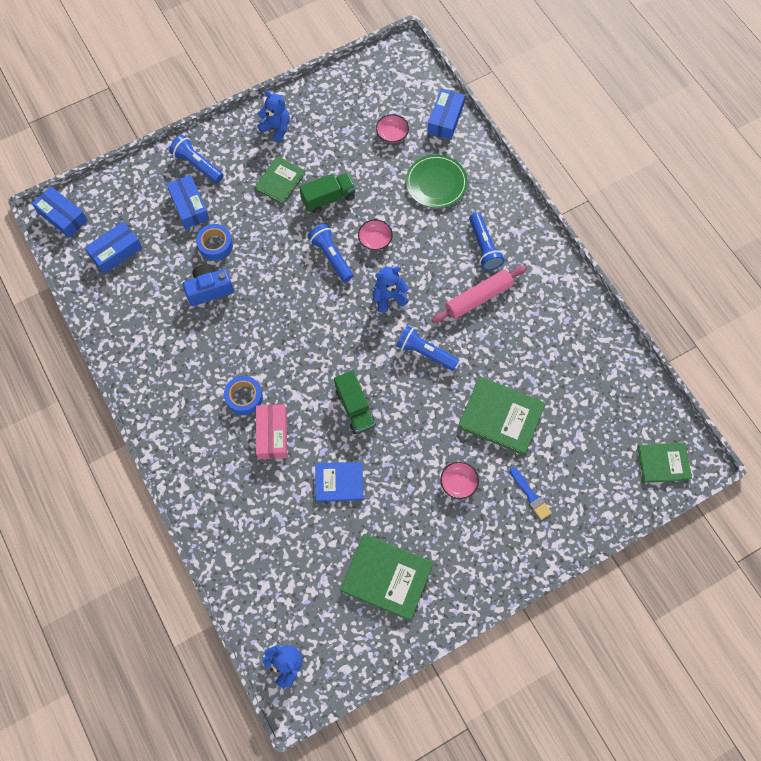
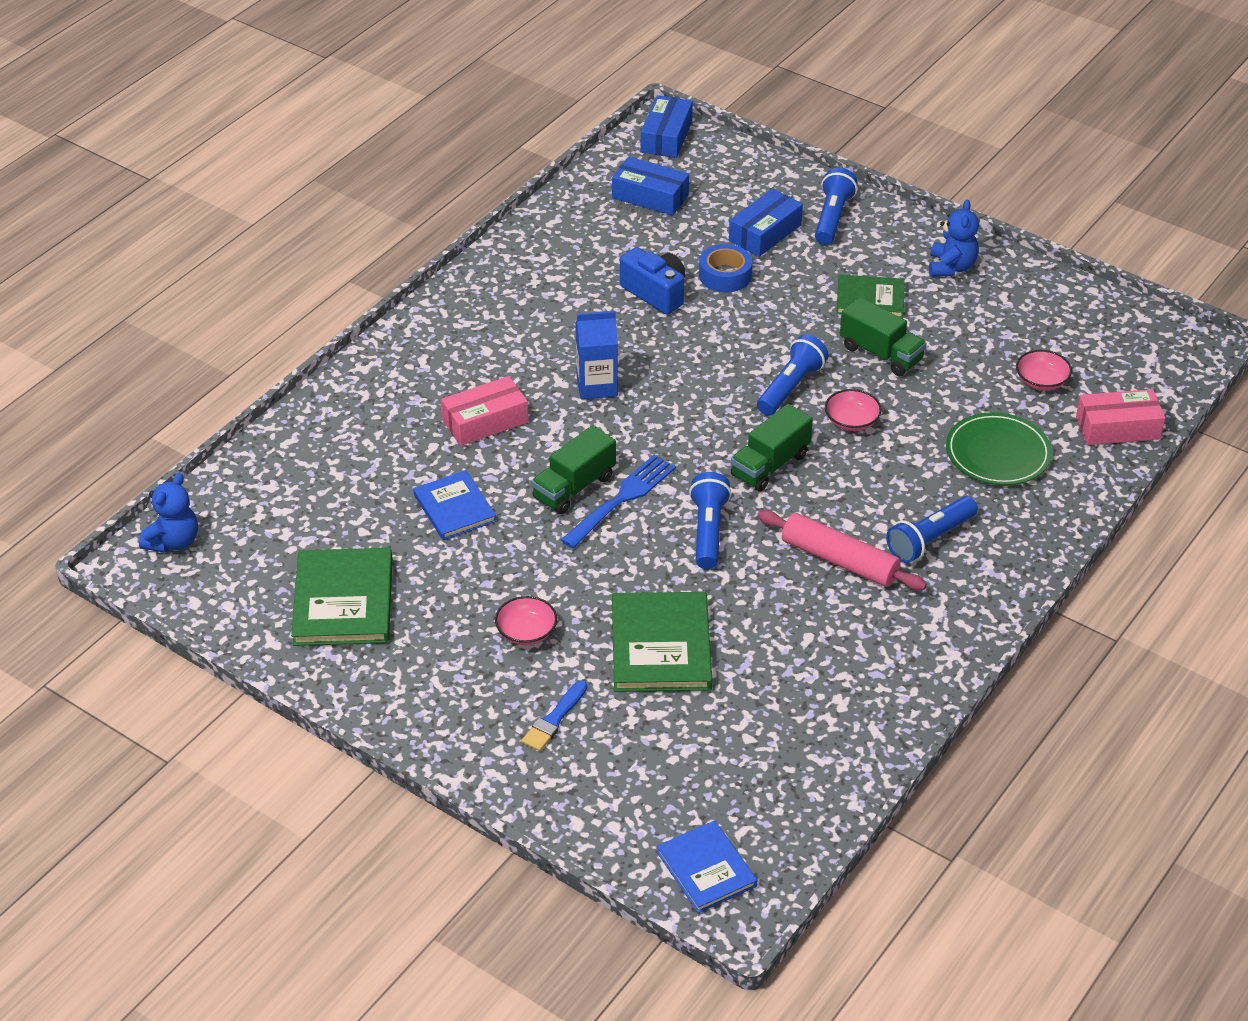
camera: 65 degrees right, 25 degrees down
(244, 397) = (521, 378): blue tape -> none
(274, 358) = (597, 386): none -> blue carton
(377, 386) = (622, 499): none -> blue fork
(389, 297) = (770, 465): blue teddy bear -> green truck
(445, 119) = (1118, 428): blue box -> pink box
(663, 463) = (706, 869): green book -> blue book

